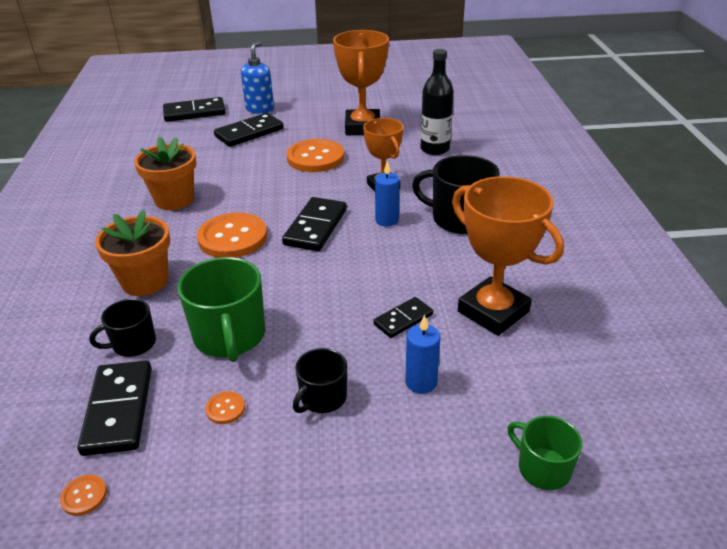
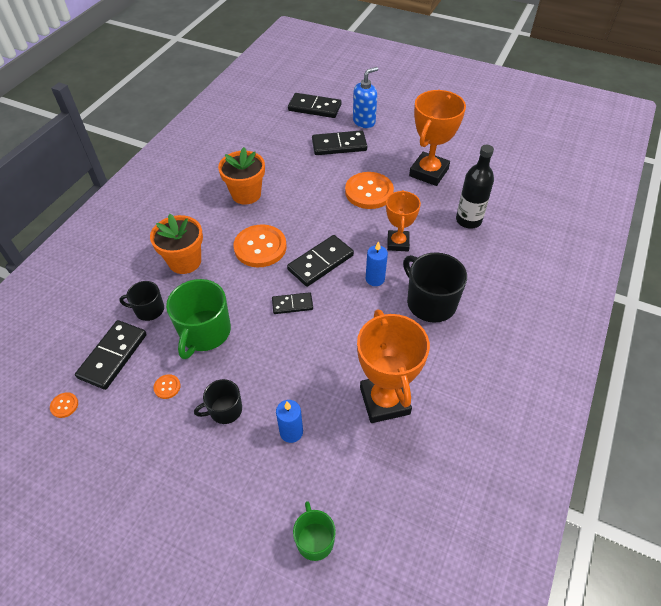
camera: 30 degrees right, 15 degrees up
(403, 319) = (318, 375): black domino -> black domino (292, 304)

